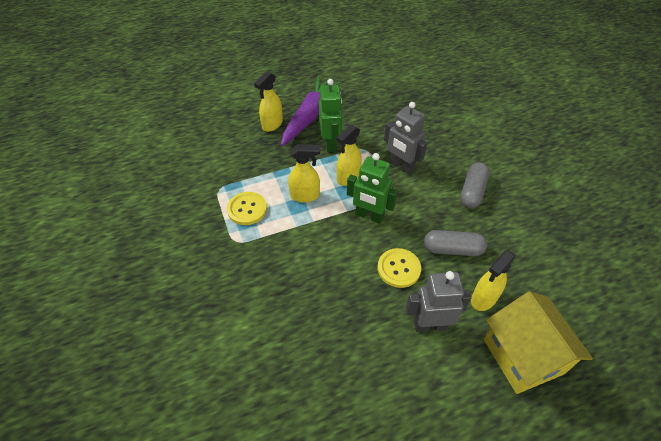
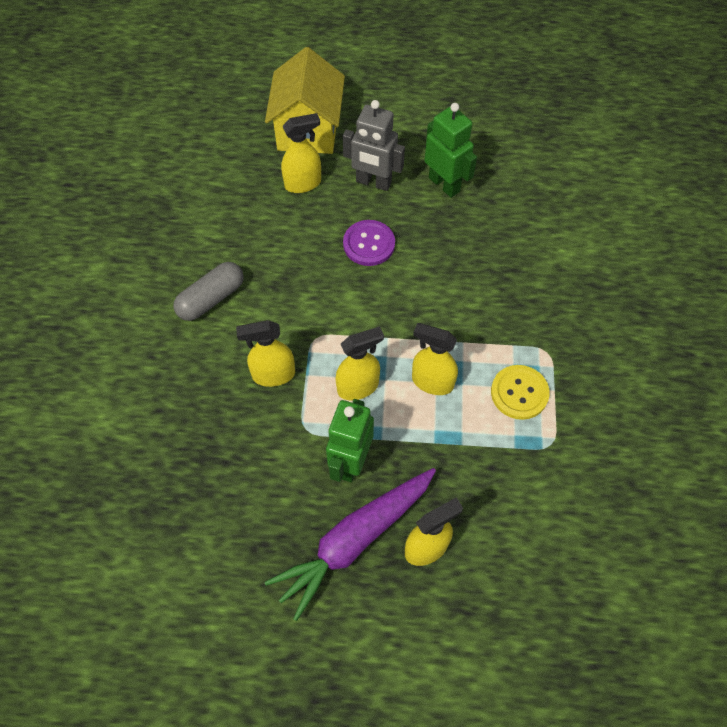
camera: 155 degrees left, 10 degrees up
(369, 216) = (363, 318): green robot -> green robot (444, 184)
(398, 268) = (369, 244): yellow button -> purple button
(401, 166) = (273, 375): grey robot -> yellow spray bottle
(452, 249) = (294, 241): grey capsule -> none

